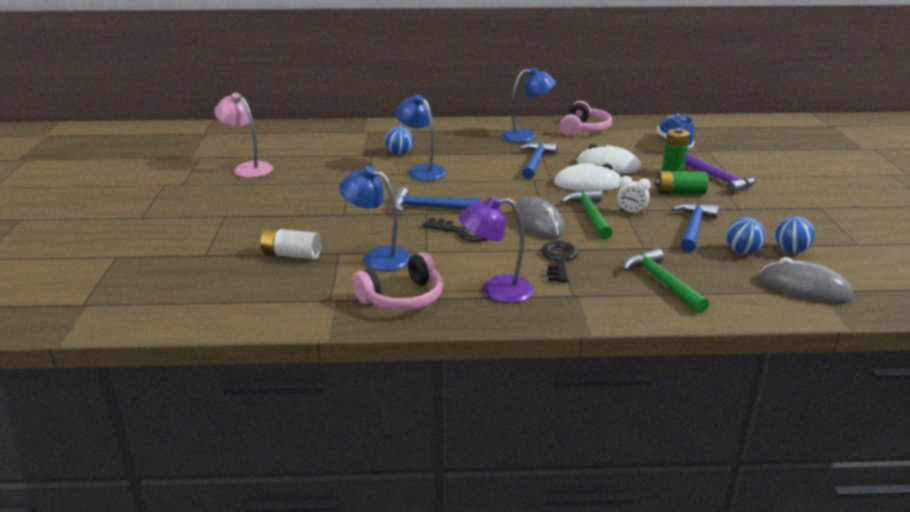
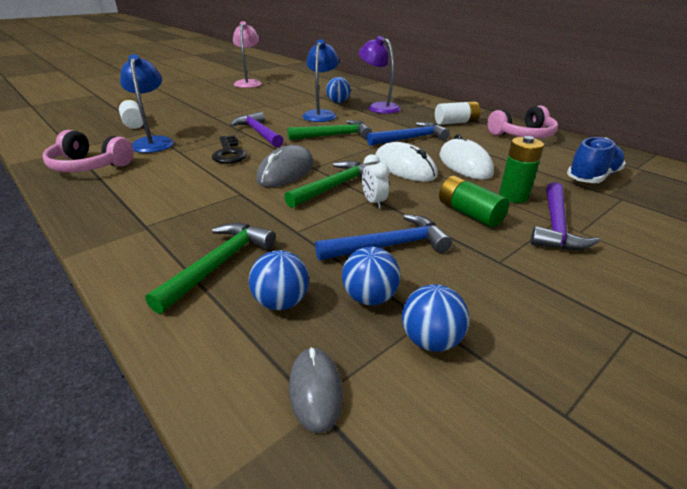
camera: 50 degrees right, 5 degrees up
(429, 208) = (258, 133): blue hammer -> purple hammer
(486, 183) = (334, 135): none -> green hammer
(496, 290) = (129, 192): purple lamp -> purple lamp (378, 107)
(526, 136) = (456, 122): blue lamp -> white battery
(559, 260) = (217, 199): black key -> none
(724, 275) = (281, 302): none -> blue ball
(804, 288) = (315, 390): grey mouse -> grey mouse, size x0.61

